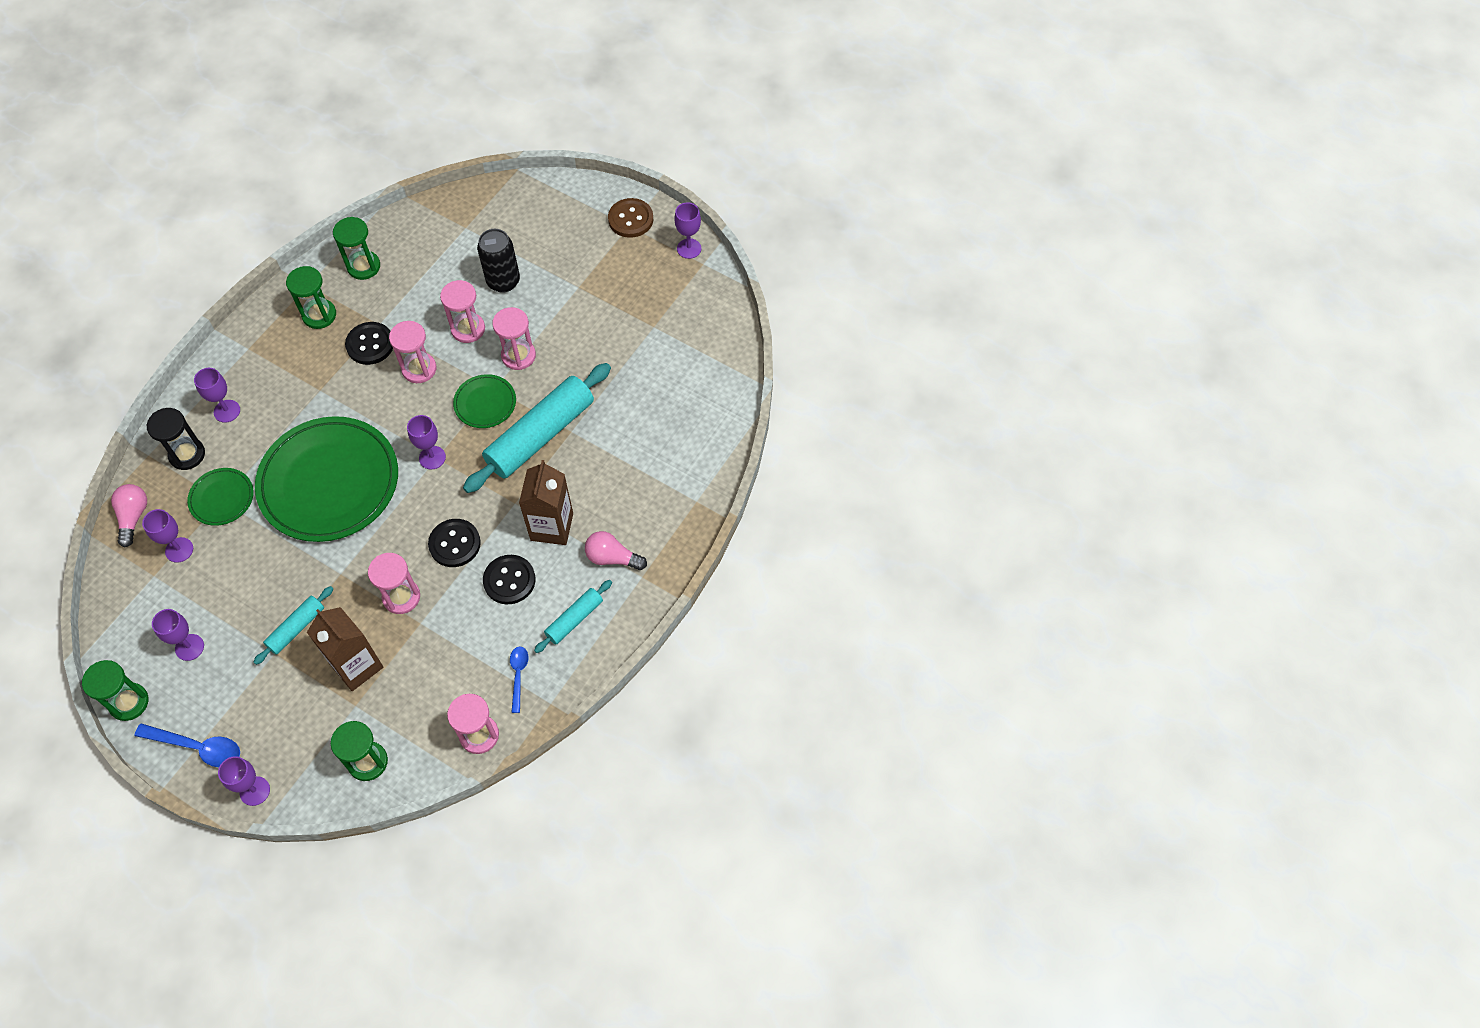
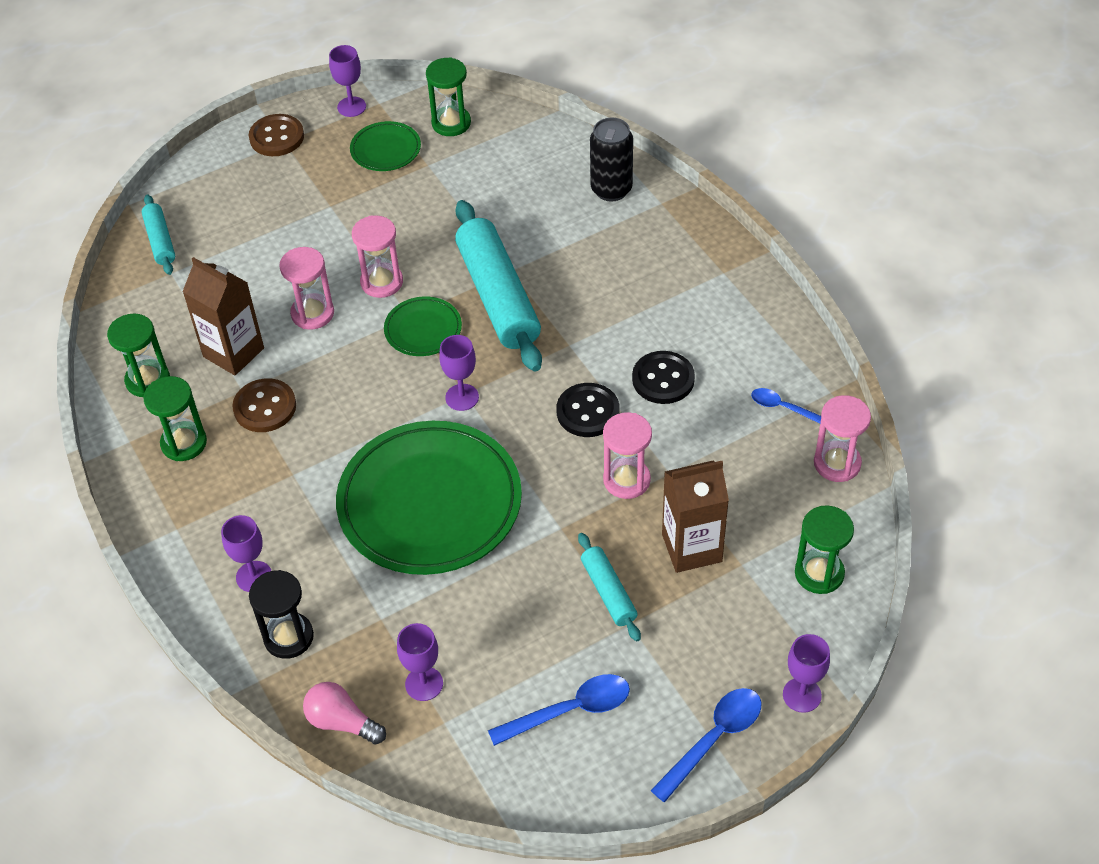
camera: 60 degrees left, 10 degrees down
(129, 702) = (611, 799): green hourglass -> green hourglass (451, 123)
(189, 647) = (570, 710): purple goblet -> blue spoon
(222, 498) = (379, 617): green plate -> green plate (385, 149)
(370, 344) = (265, 407): black button -> brown button
(419, 369) = (333, 373): pink hourglass -> none
(503, 281) = (272, 264): black can -> black can (611, 189)
(552, 527) = (619, 323): brown carton -> brown carton (233, 352)
(574, 619) = (742, 341): turquoise rolling pin -> turquoise rolling pin (160, 241)
(612, 558) = (687, 287): pink light bulb -> none

